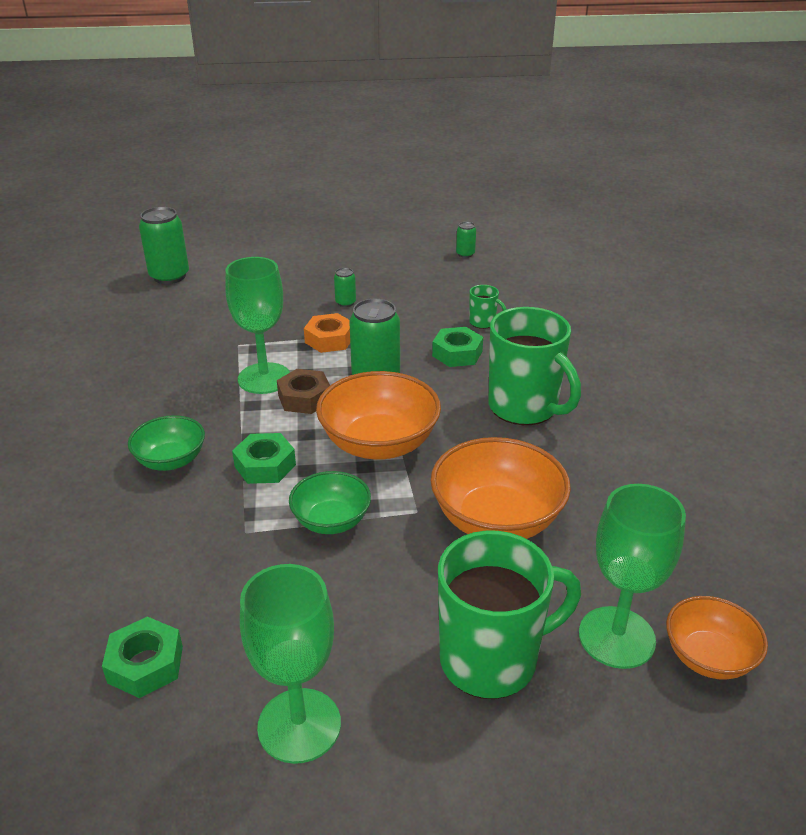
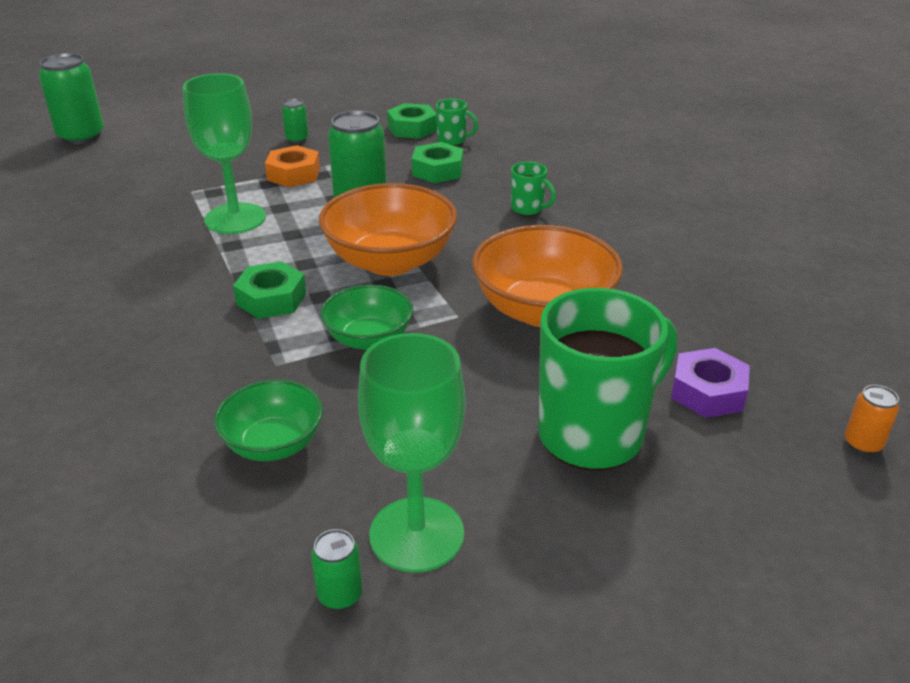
camera: 15 degrees left, 0 degrees up
(145, 664) = (213, 511): green nut -> green nut (412, 128)
(171, 460) = (158, 310): green bowl -> green bowl (273, 444)
(304, 398) = (289, 231): brown nut -> none
(465, 254) = (407, 83): green can -> green can (340, 595)
(524, 408) = (528, 209): green mug -> green mug, size x0.44
(616, 637) = (708, 392): green goblet -> purple nut
(708, 657) = (800, 393): orange bowl -> none
(748, 726) = (862, 444): none -> orange can

